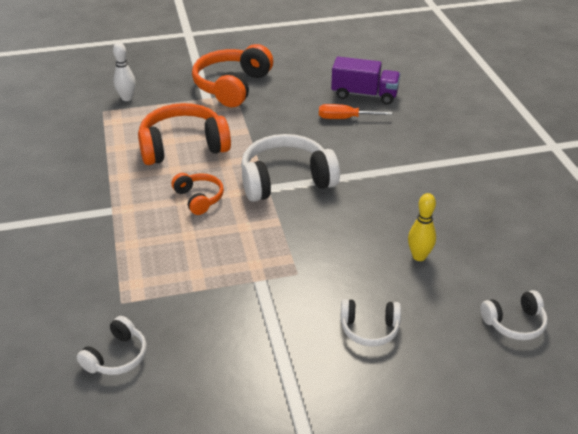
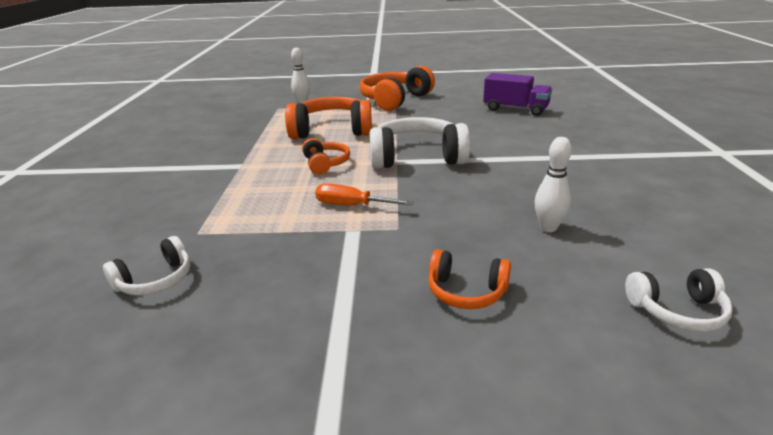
camera: 15 degrees right, 10 degrees down
(345, 118) = (492, 122): orange screwdriver -> orange screwdriver (352, 206)
(369, 329) = (466, 291): white headphones -> orange headphones
(419, 256) = (548, 227): yellow bowling pin -> white bowling pin

